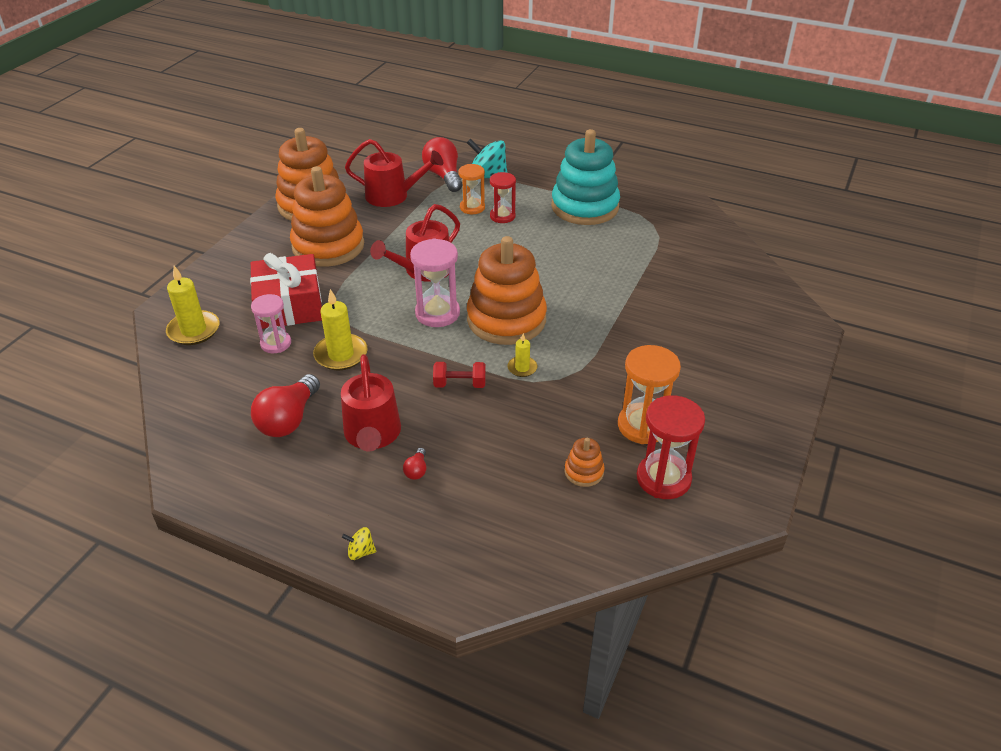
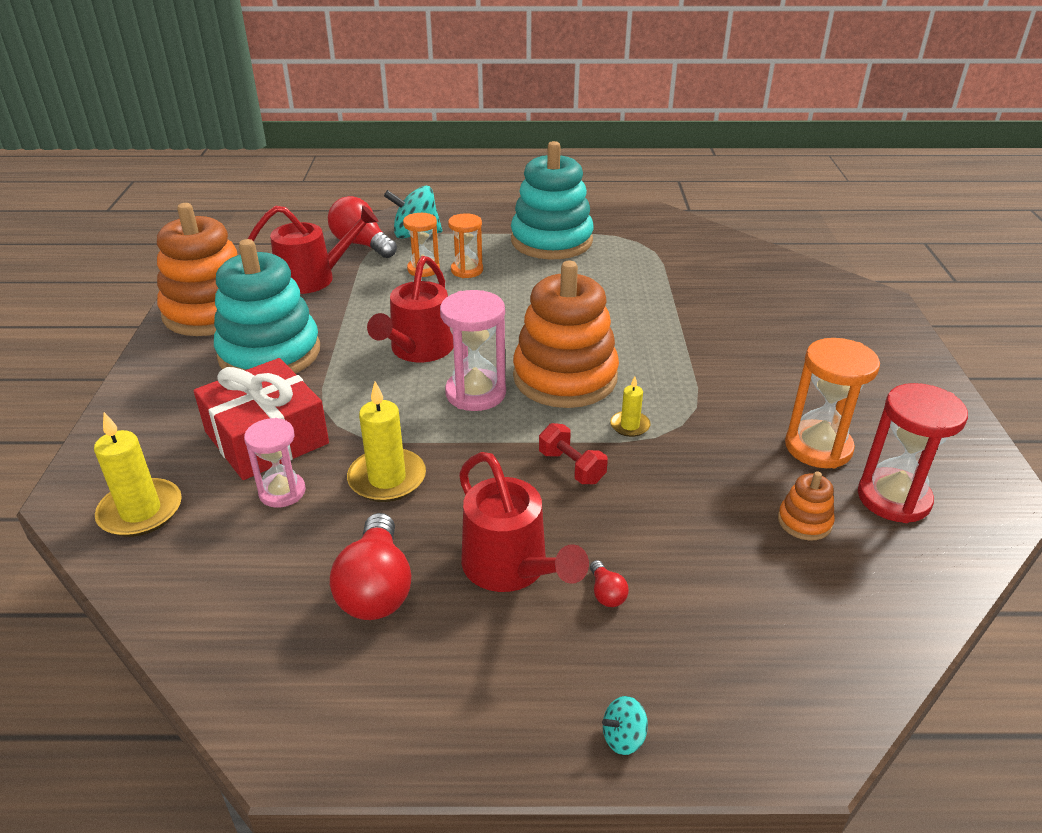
camera: 25 degrees left, 5 degrees down
(328, 246) = (270, 353): orange stacking toy -> turquoise stacking toy
(361, 552) = (623, 737): yellow spinning top -> turquoise spinning top
(460, 384) = (571, 467): red dumbbell -> red dumbbell turned 75 degrees clockwise
(502, 216) = (467, 270): red hourglass -> orange hourglass

